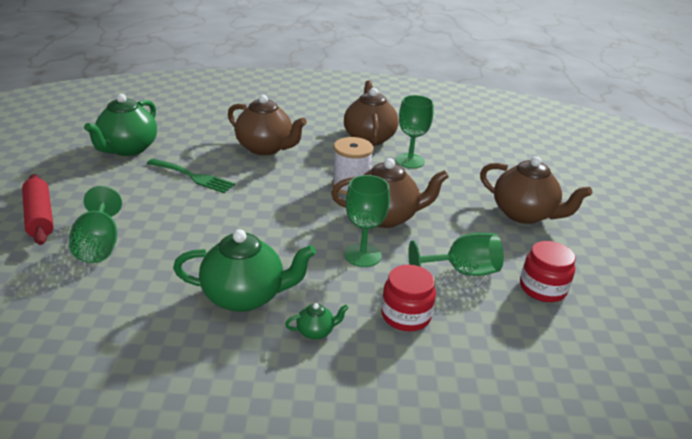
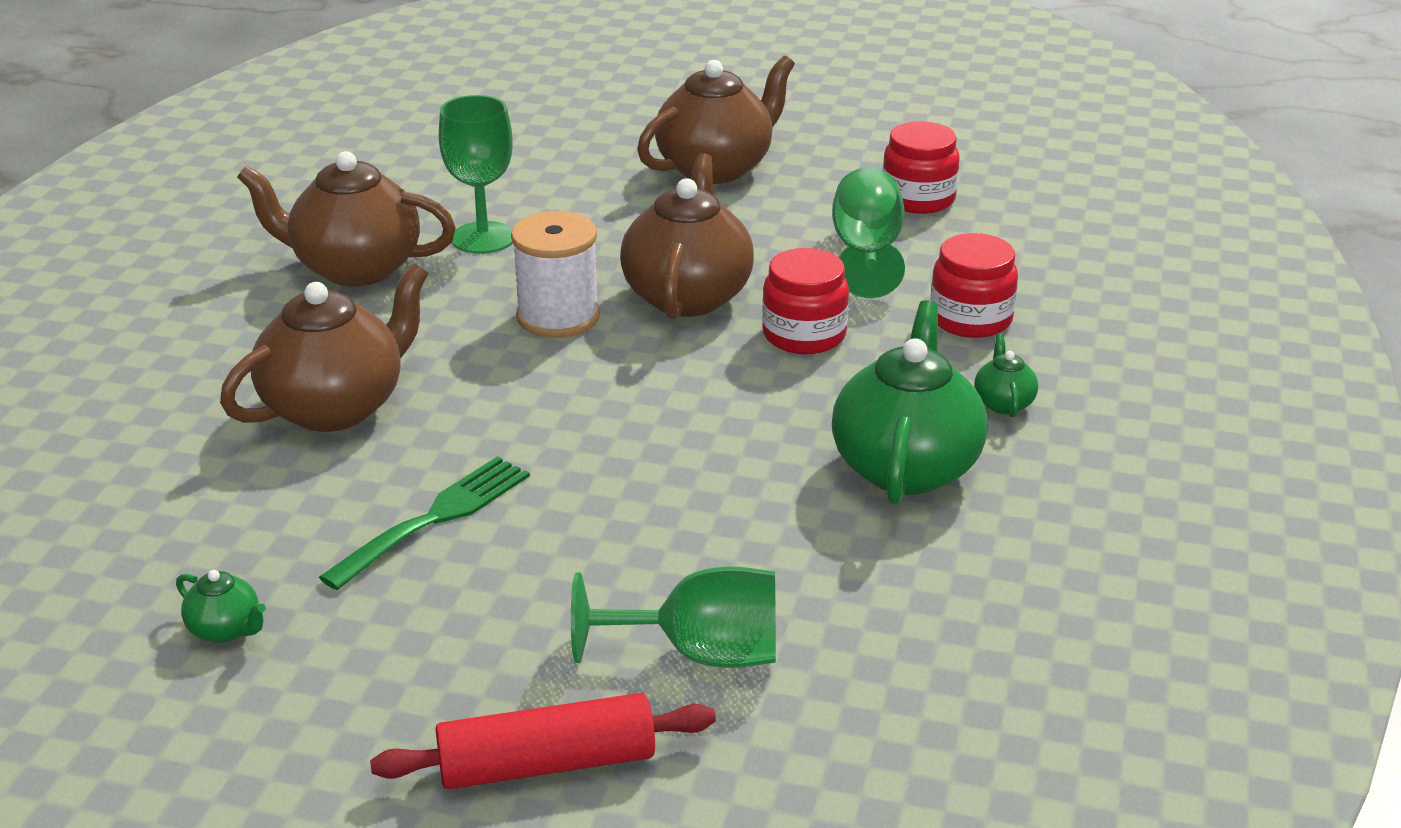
camera: 75 degrees left, 0 degrees up
(128, 149) = (226, 629): green teapot -> green teapot, size x0.43
(363, 255) = (804, 335): green goblet -> red jar

